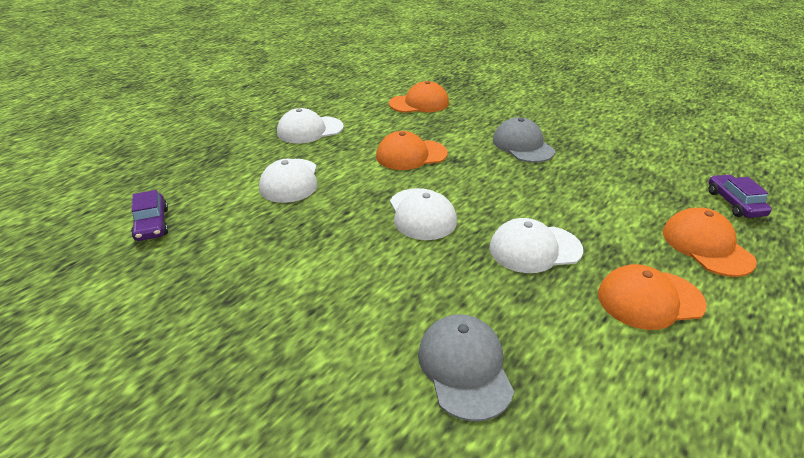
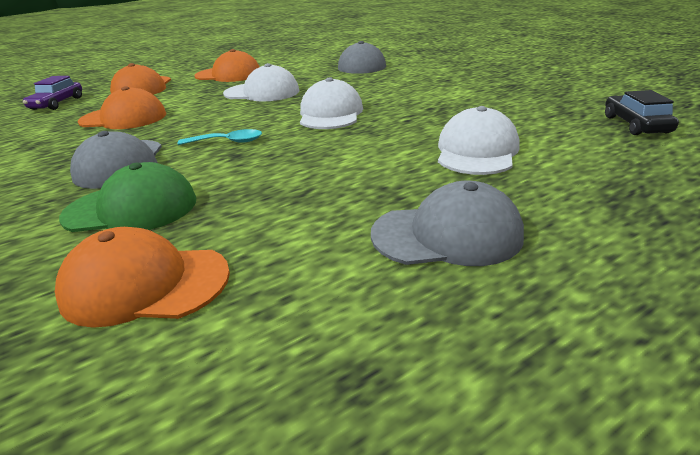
camera: 160 degrees left, 5 degrees down
(152, 224) = (636, 125): purple car -> black car
(310, 130) = (447, 234): white cap -> grey cap
(411, 155) = (288, 167): orange cap -> orange cap (124, 118)
(468, 124) = (132, 208): none -> green cap
(476, 170) = (228, 142): none -> turquoise spoon

